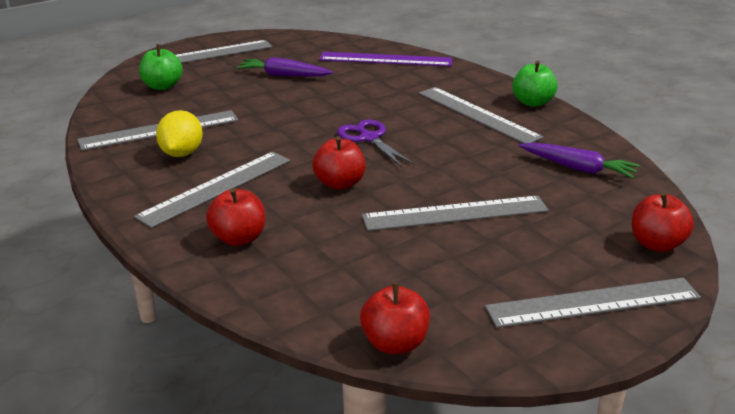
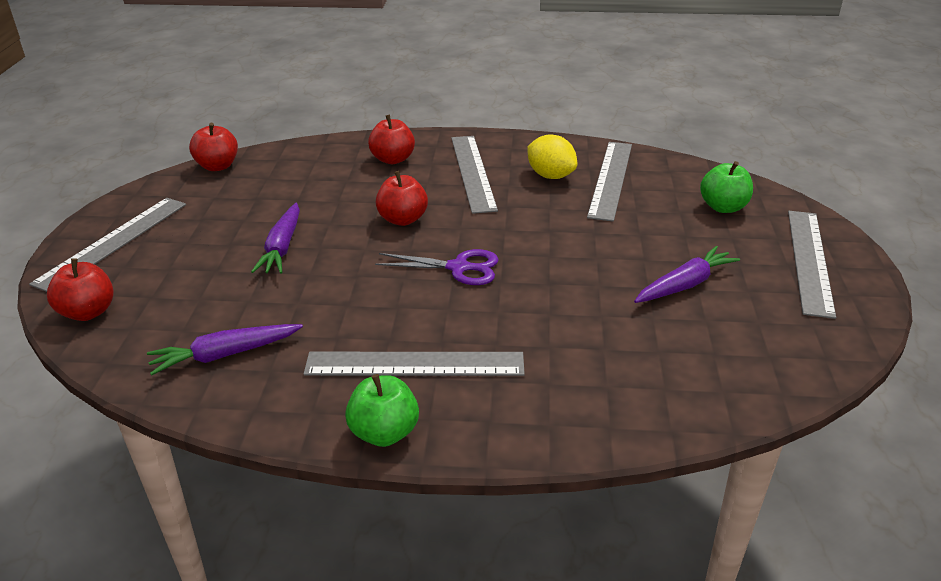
camera: 130 degrees right, 5 degrees up
(385, 59) = (667, 388): purple ruler -> none
(455, 213) = (282, 247): grey ruler -> purple carrot

